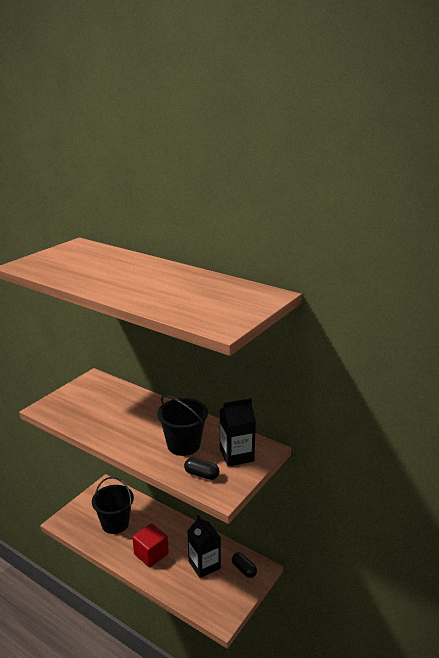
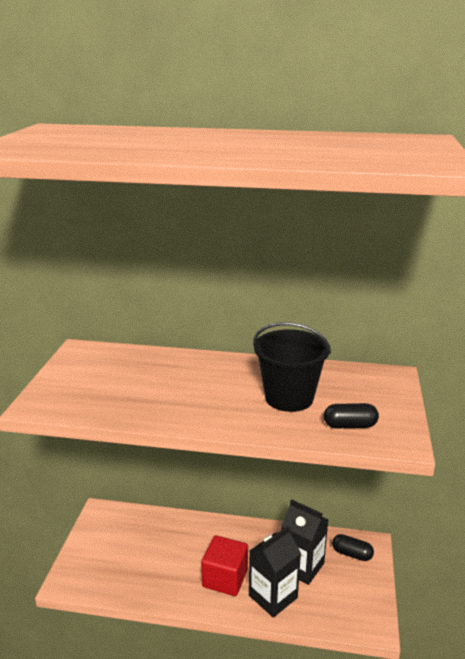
camera: 25 degrees left, 0 degrees up
(115, 523) = (148, 557): black bucket -> none
(236, 455) = (367, 391): black carton -> black carton (273, 596)

